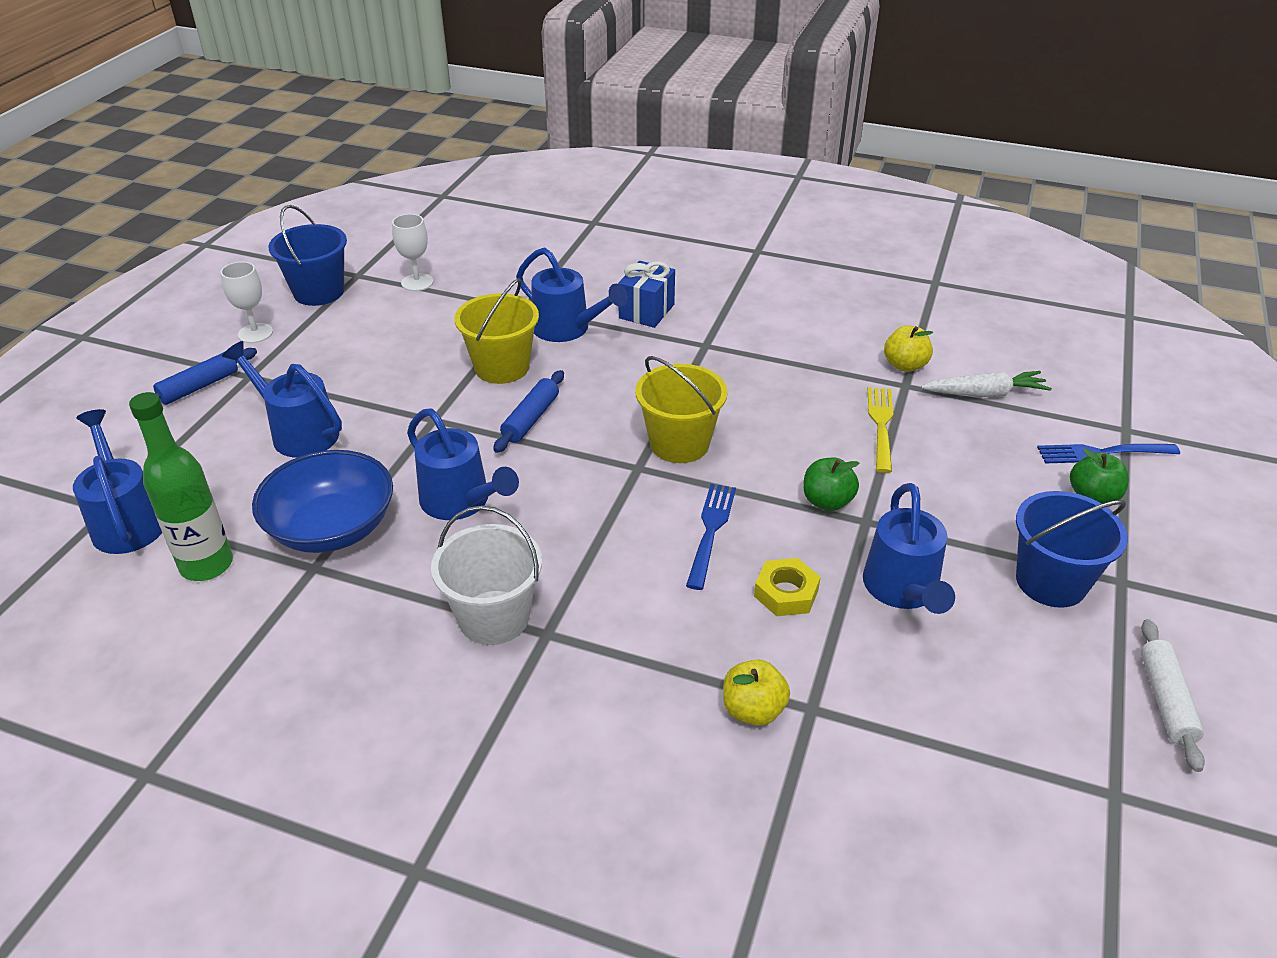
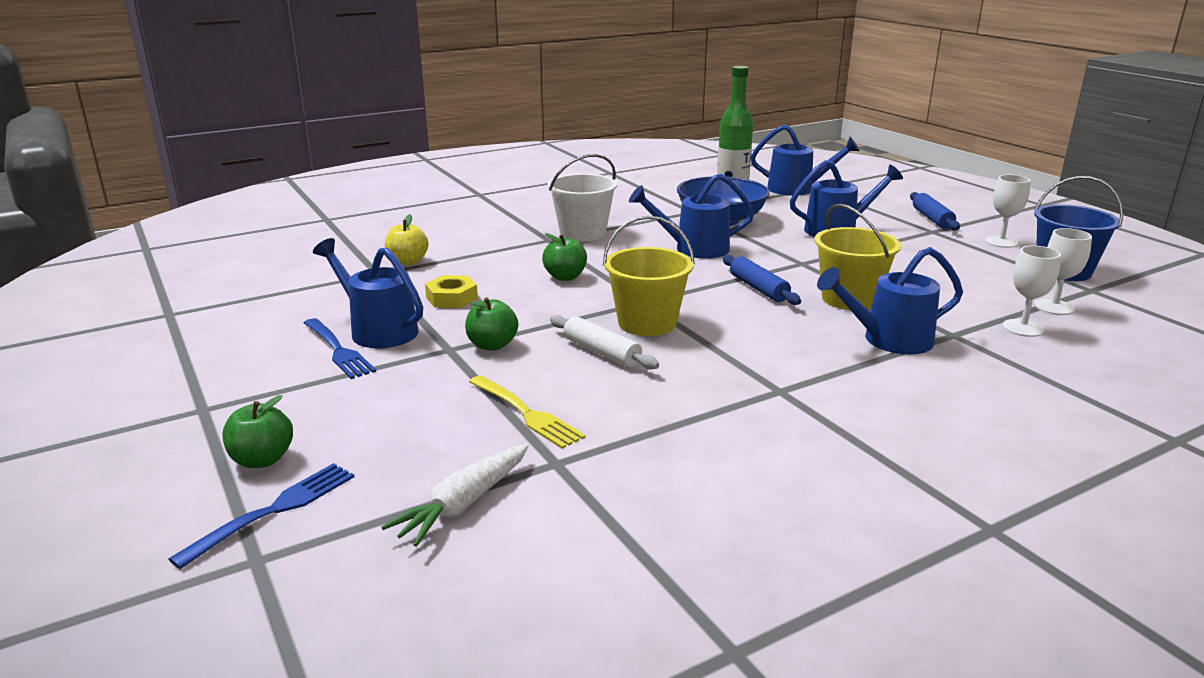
camera: 130 degrees right, 15 degrees down
(477, 286) = (1022, 328): none -> white goblet
(642, 548) = (565, 277): none -> green apple
(646, 311) = (885, 387): blue gift -> none
(711, 531) = (541, 299): blue fork -> blue fork (337, 350)
(905, 365) = (586, 484): yellow apple -> none
(1050, 581) = (267, 381): blue bucket -> none
(1165, 700) = (143, 360): white rolling pin -> white rolling pin (602, 352)

